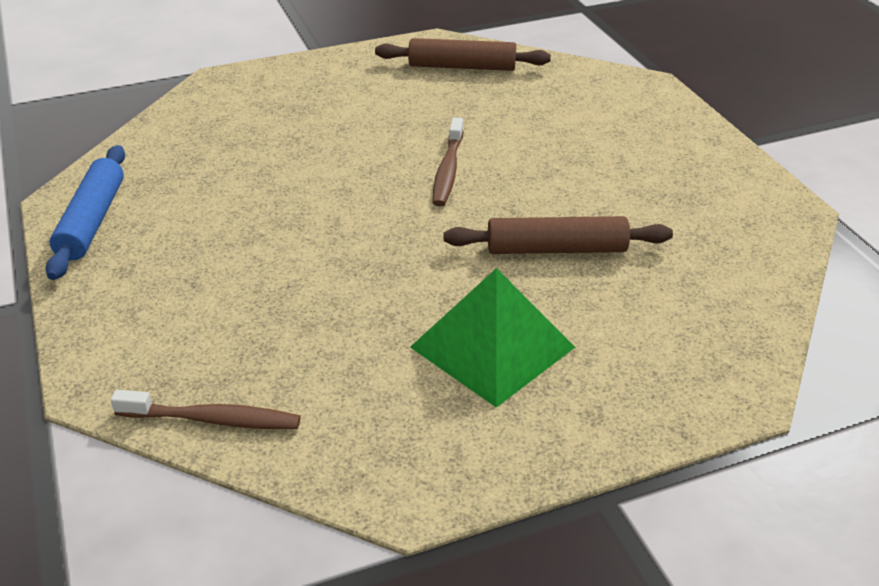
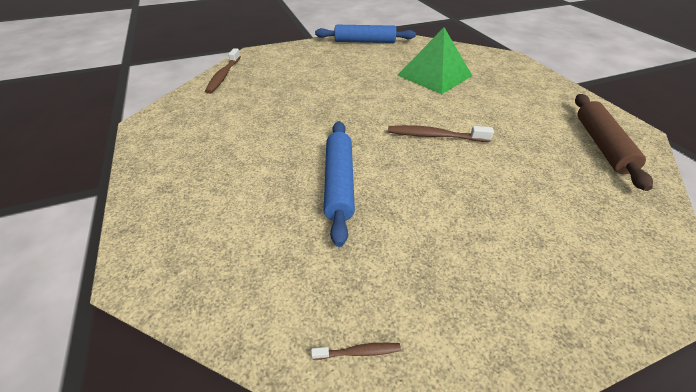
camera: 90 degrees right, 5 degrees up
(492, 347) = (242, 150): green pyramid -> green pyramid (434, 75)
(556, 249) = (339, 183): brown rolling pin -> blue rolling pin
(766, 236) = (358, 352): none -> brown toothbrush

